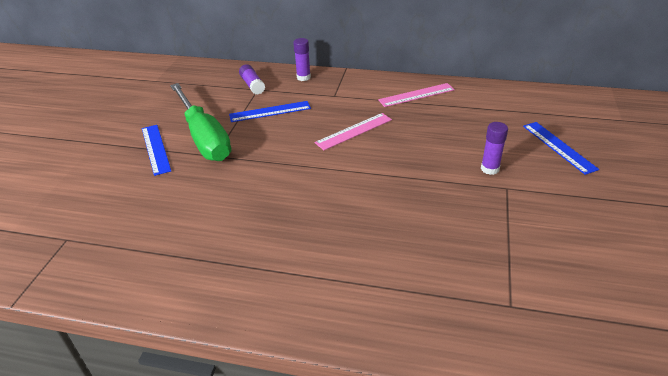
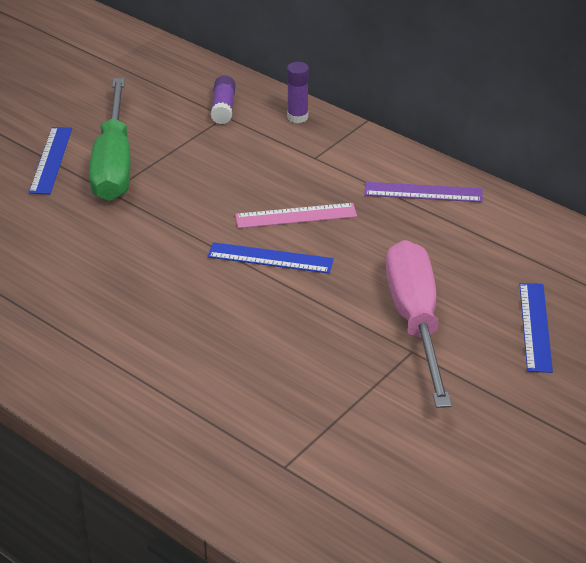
camera: 25 degrees right, 0 degrees up
(270, 111) = (216, 154): blue ruler -> blue ruler (270, 258)
(416, 95) = (423, 192): pink ruler -> purple ruler
(490, 169) = (415, 322): purple glue stick -> pink screwdriver

